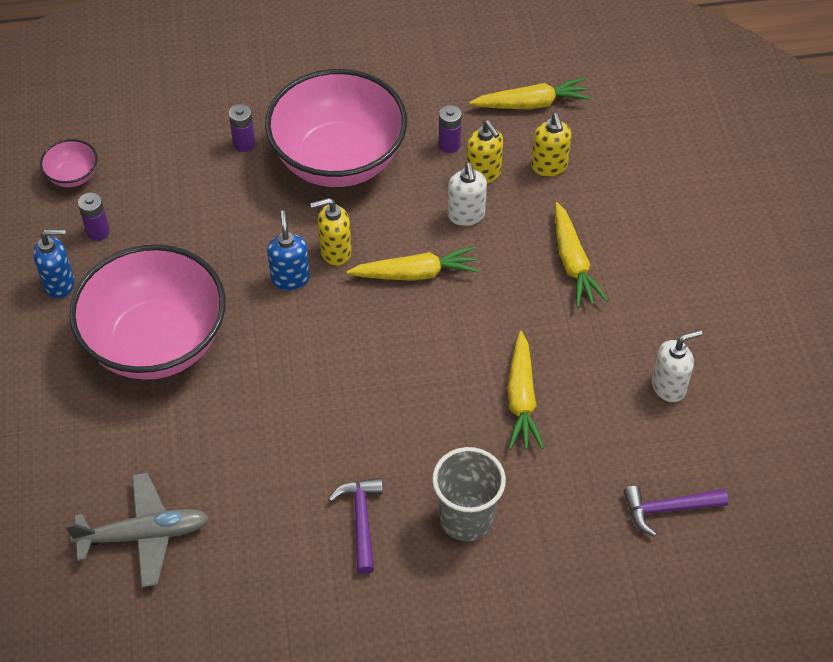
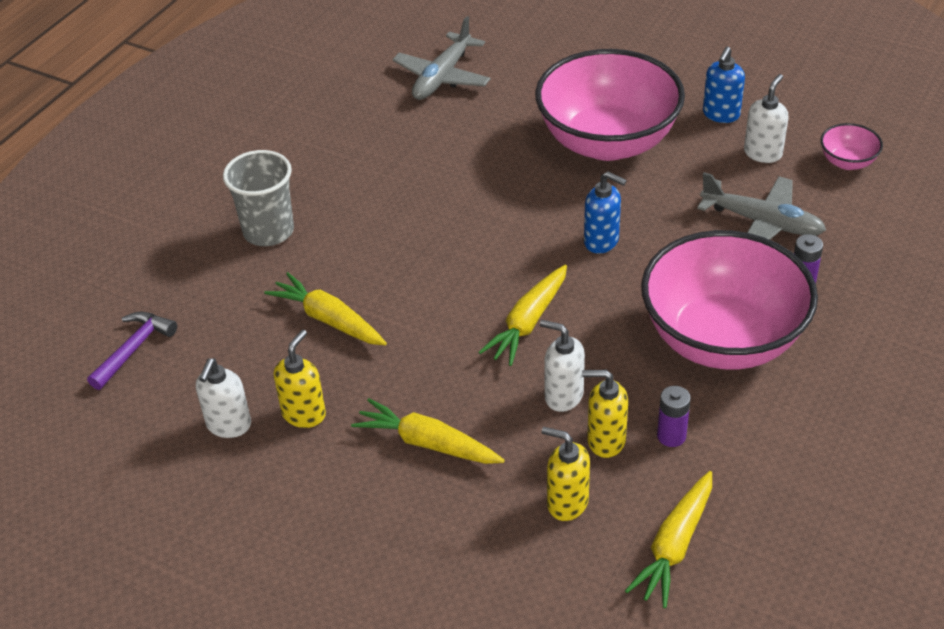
camera: 130 degrees right, 10 degrees down
(98, 232) = (763, 153): purple battery -> white soap dispenser
(191, 194) = (762, 222): none -> grey plane
(335, 252) = (605, 282): yellow soap dispenser -> yellow soap dispenser (304, 414)
(361, 520) = (332, 178): purple hammer -> none

